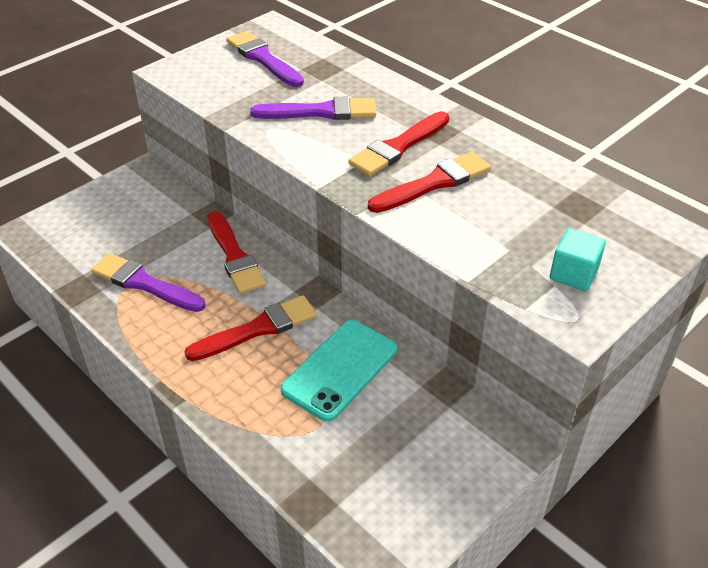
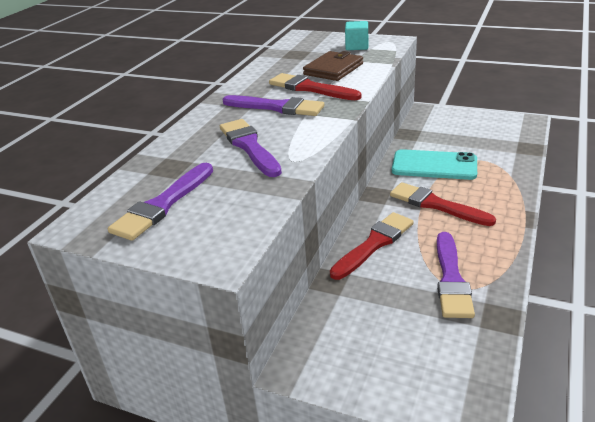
camera: 110 degrees left, 10 degrees down
(398, 147) = (277, 107): red brush -> purple brush
(487, 220) = (333, 69): none -> brown wallet

